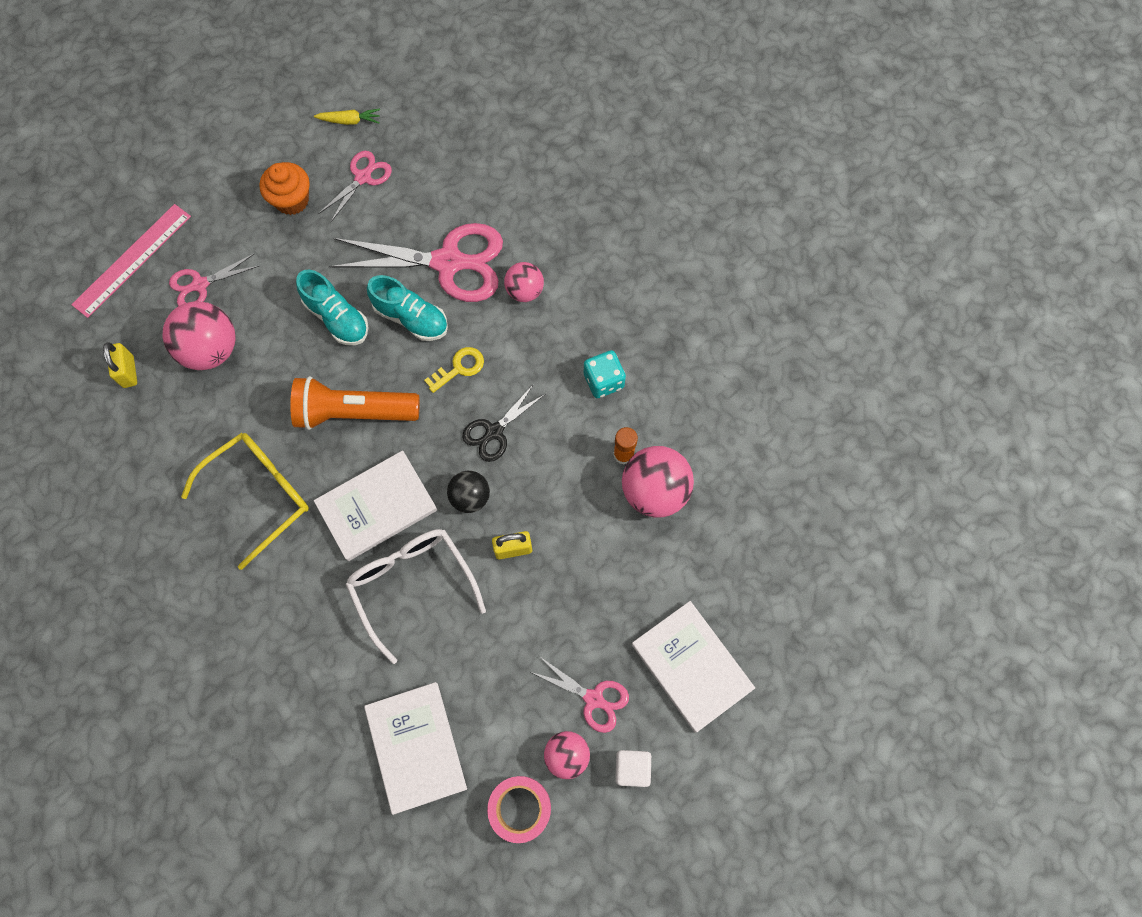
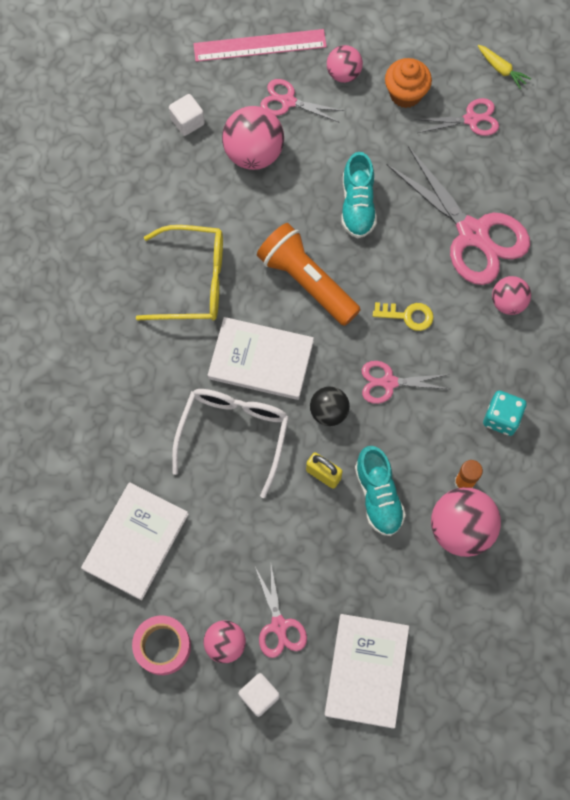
camera: 45 degrees right, 0 degrees up
(128, 372) = (187, 122): yellow padlock -> white cube
(226, 225) = (343, 74): none -> pink ball
(411, 318) = (408, 250): turquoise shoe -> turquoise shoe (378, 496)
(494, 431) = (389, 382): black scissors -> pink scissors

